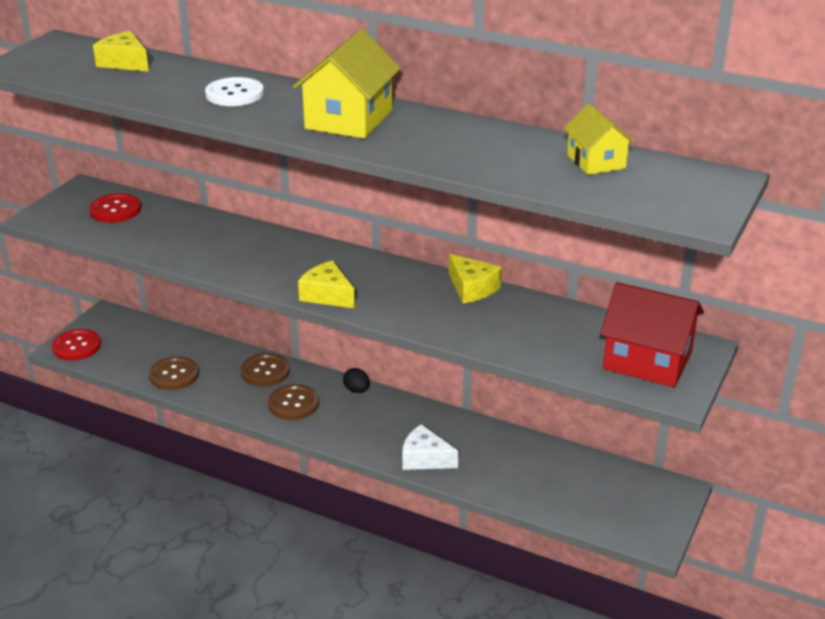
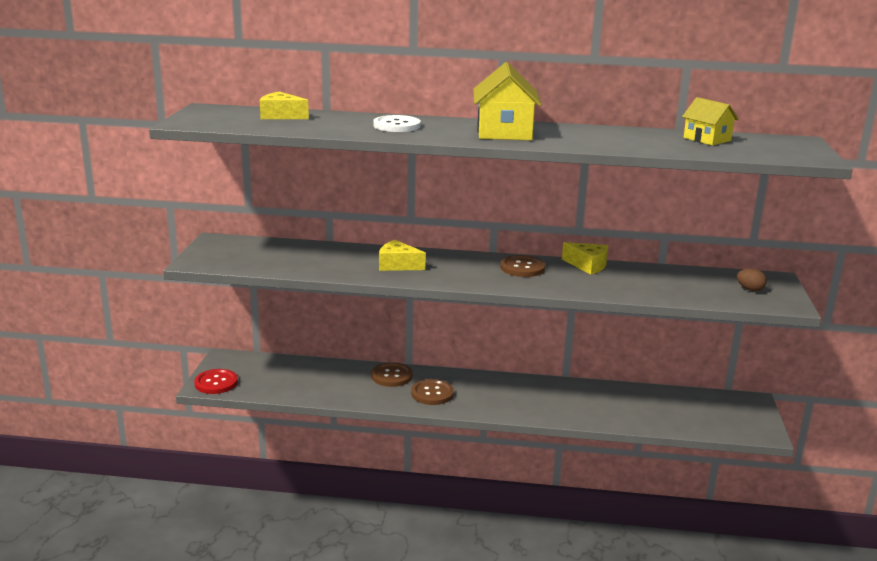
camera: 20 degrees left, 10 degrees down
(115, 210) = (258, 251): red button -> none
(174, 375) = (318, 390): brown button -> brown button (522, 268)
(327, 295) = (486, 282): yellow cheese -> yellow cheese (397, 265)
(356, 390) = (474, 377): black egg -> none
(425, 458) = (562, 412): white cheese -> none
(647, 360) = (750, 289): red house -> brown egg

